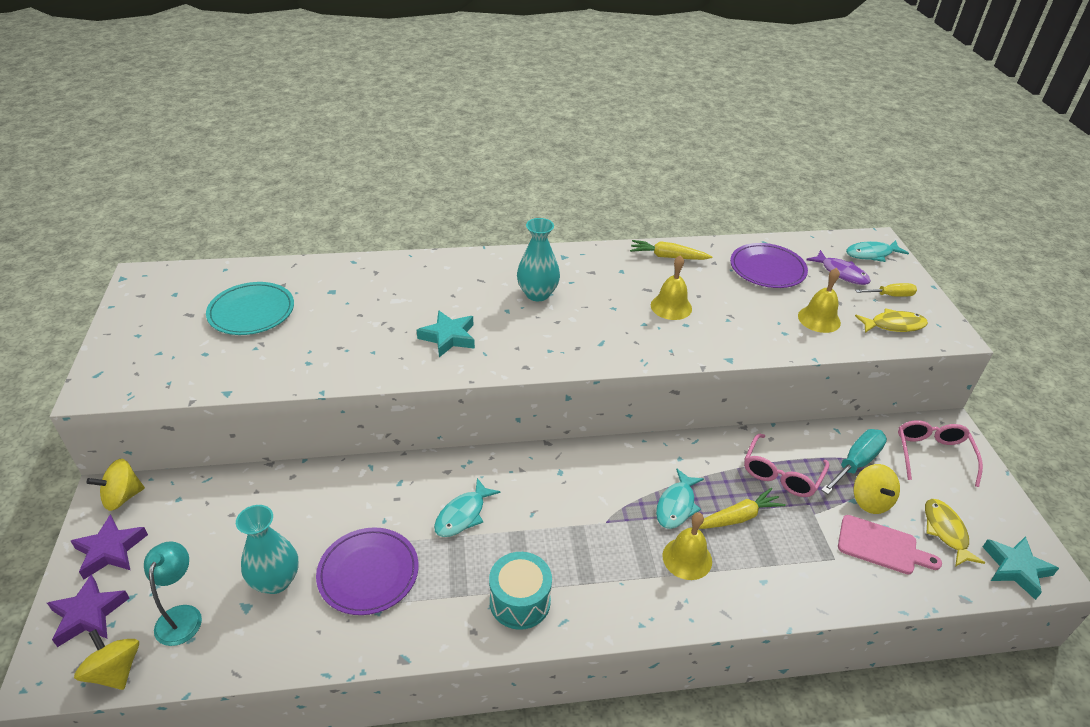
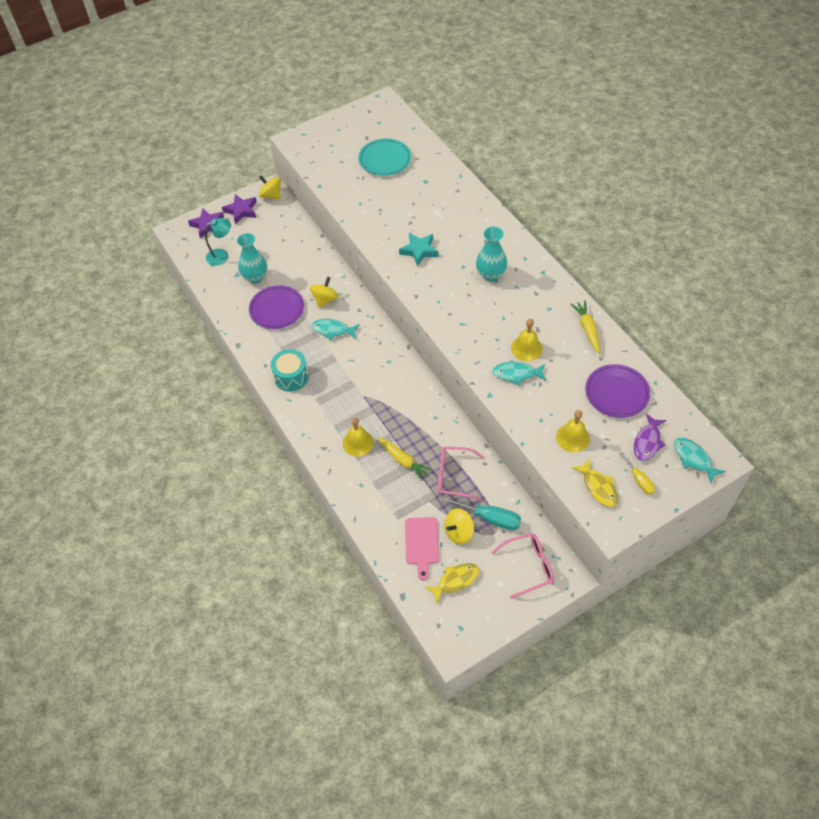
camera: 70 degrees right, 15 degrees up
(115, 671) = (187, 250): yellow spinning top -> yellow spinning top (325, 299)
(676, 505) = (395, 426): turquoise fish -> turquoise fish (516, 374)
(1016, 569) = (444, 626): turquoise star -> none

